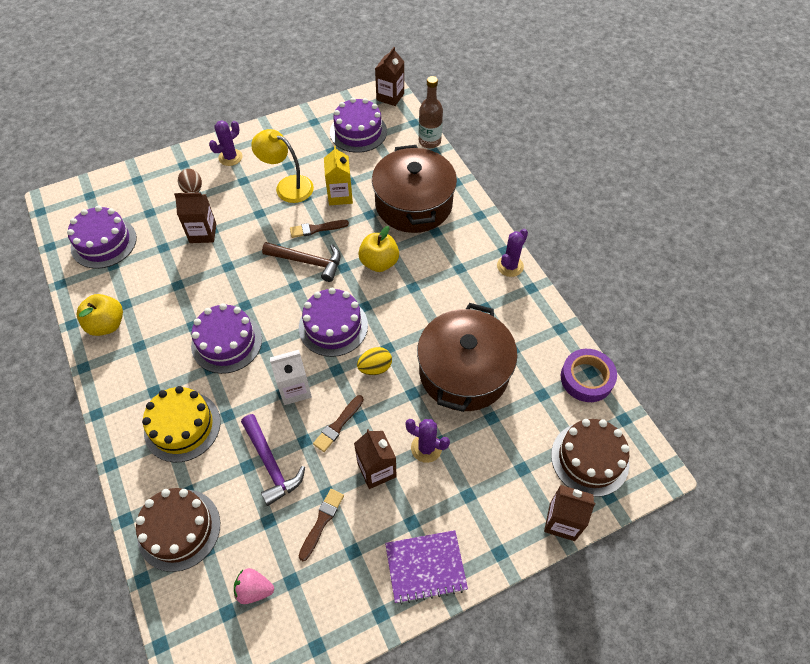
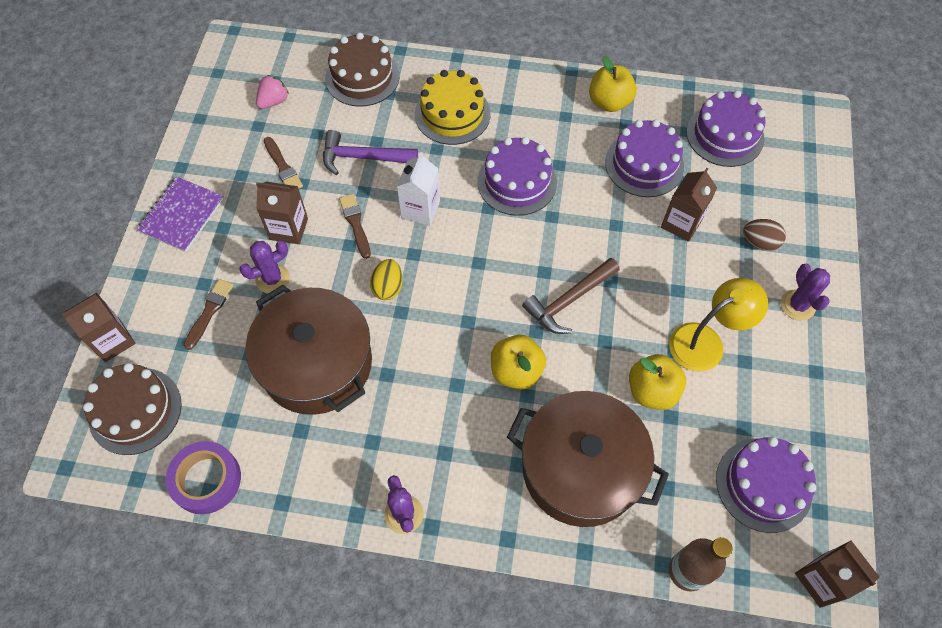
camera: 125 degrees right, 5 degrees up
(316, 229) = (613, 335): brown brush -> brown brush (209, 311)
(333, 326) = (465, 278): purple cake -> purple cake (644, 164)
(340, 195) = (652, 391): yellow carton -> yellow apple

